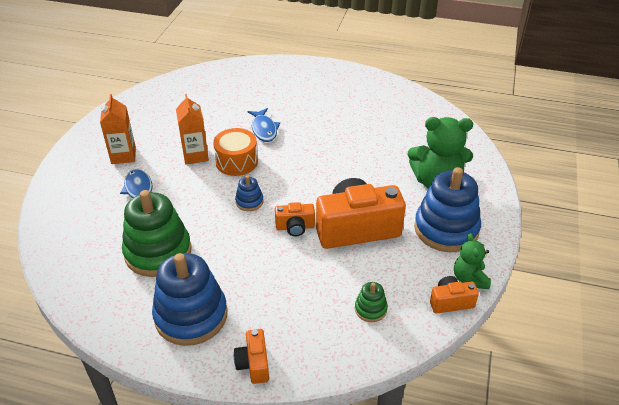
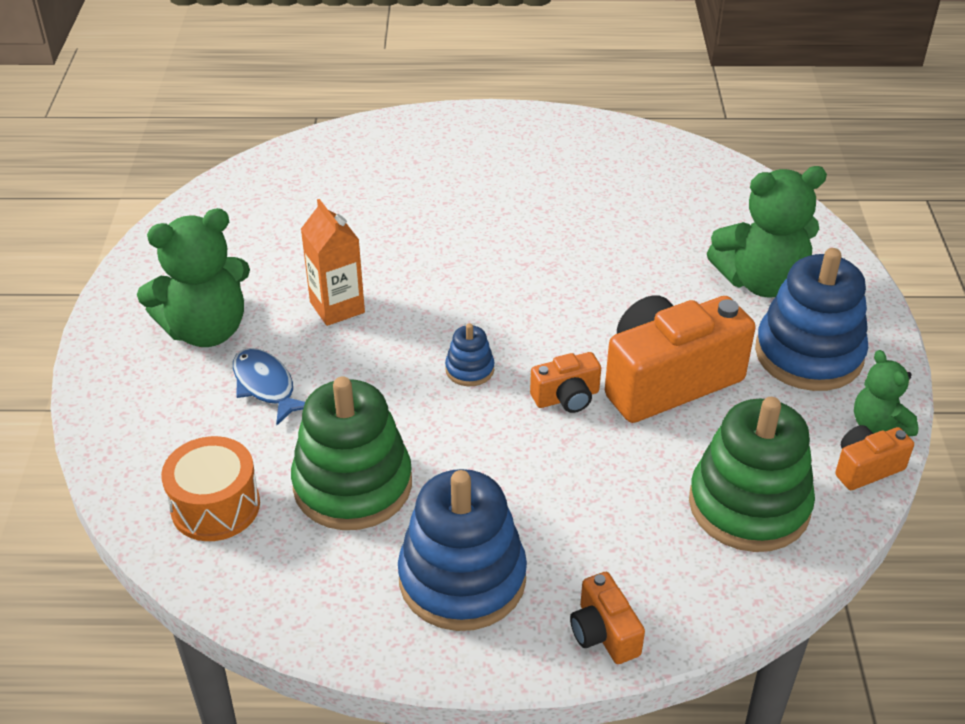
camera: 15 degrees left, 0 degrees up
(123, 156) = (206, 330): orange carton -> green teddy bear
(236, 162) = (415, 305): orange drum -> orange drum (215, 506)
(264, 129) = (436, 241): blue fish -> none
(370, 309) = (749, 505): green stacking toy -> green stacking toy, size x2.21

